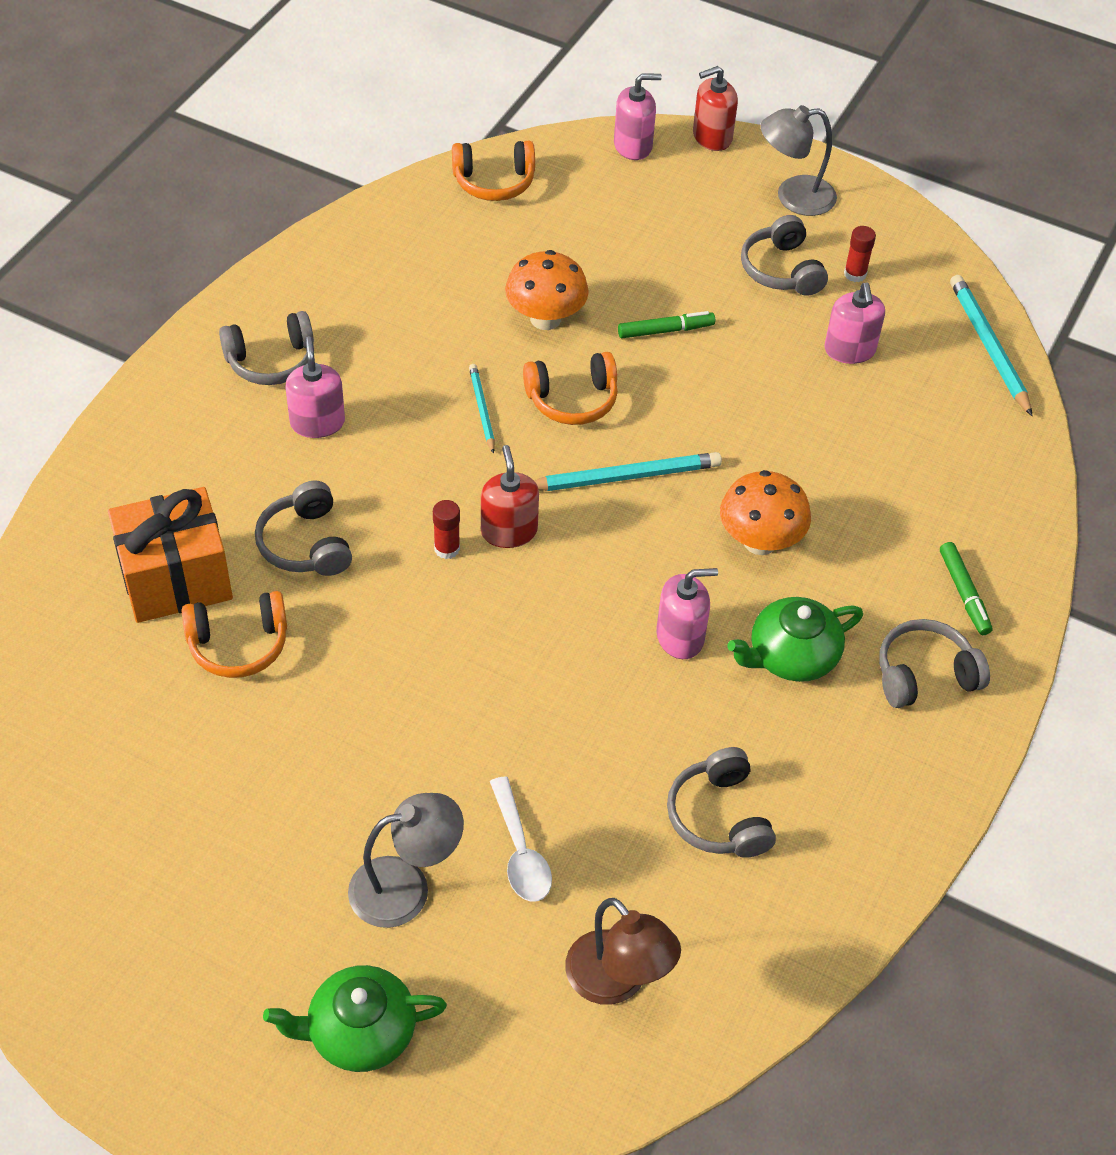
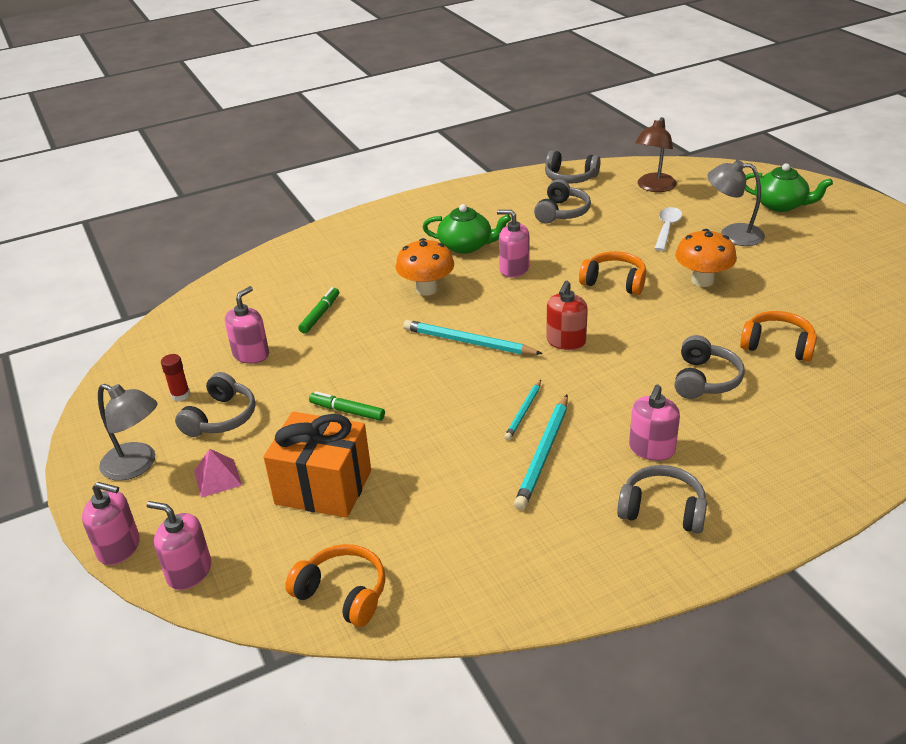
camera: 140 degrees left, 15 degrees down
(176, 579) = (807, 391): orange gift -> orange gift (323, 487)
(447, 549) = (612, 346): red glue stick -> none
(545, 319) = (420, 453): orange mushroom -> orange mushroom (702, 280)
(572, 400) = (456, 394): orange headphones -> orange headphones (614, 282)
(617, 981) = (654, 187): brown lamp -> brown lamp turned 150 degrees counterclockwise
(707, 218) = (217, 478): none -> pink pyramid
(712, 137) = (119, 547): red soap dispenser -> pink soap dispenser
(924, 675) = (412, 222): grey headphones -> grey headphones (570, 177)
(963, 593) = (354, 239): green marker -> green marker (320, 315)
(989, 347) = (173, 325): turquoise pencil -> turquoise pencil (543, 454)

